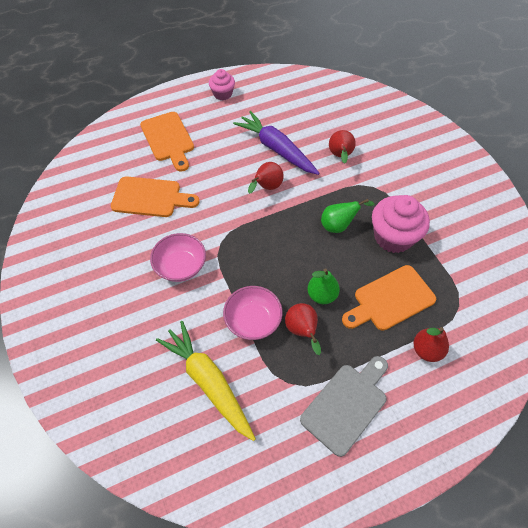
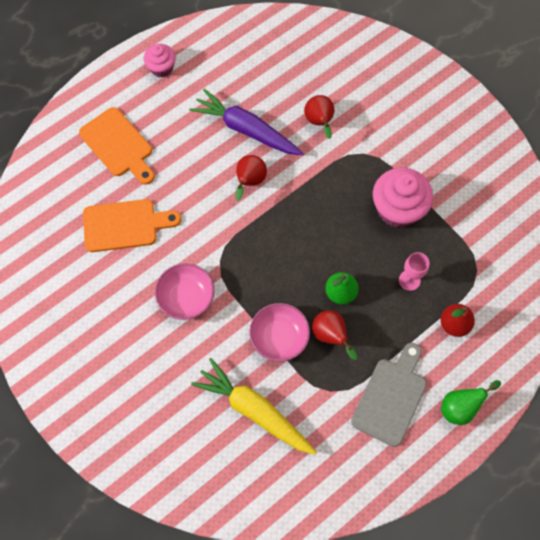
camera: 15 degrees left, 10 degrees up
(339, 225) = (338, 209): green pear -> green pear (460, 407)
(390, 299) = (409, 280): orange cutting board -> pink goblet

